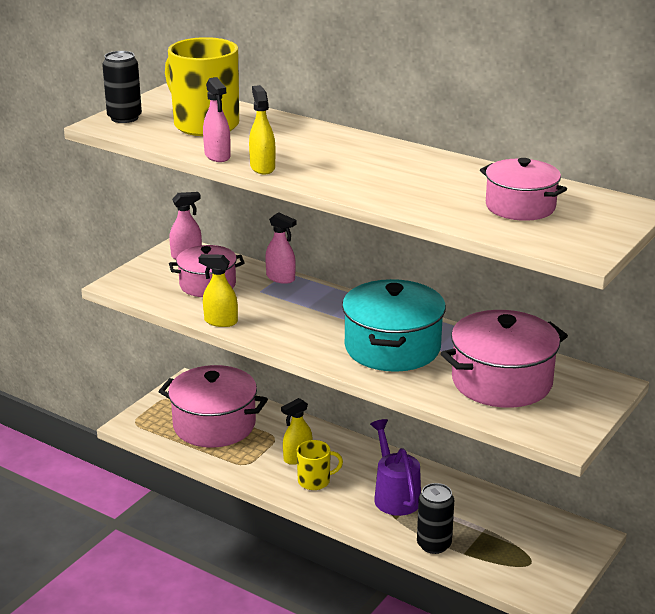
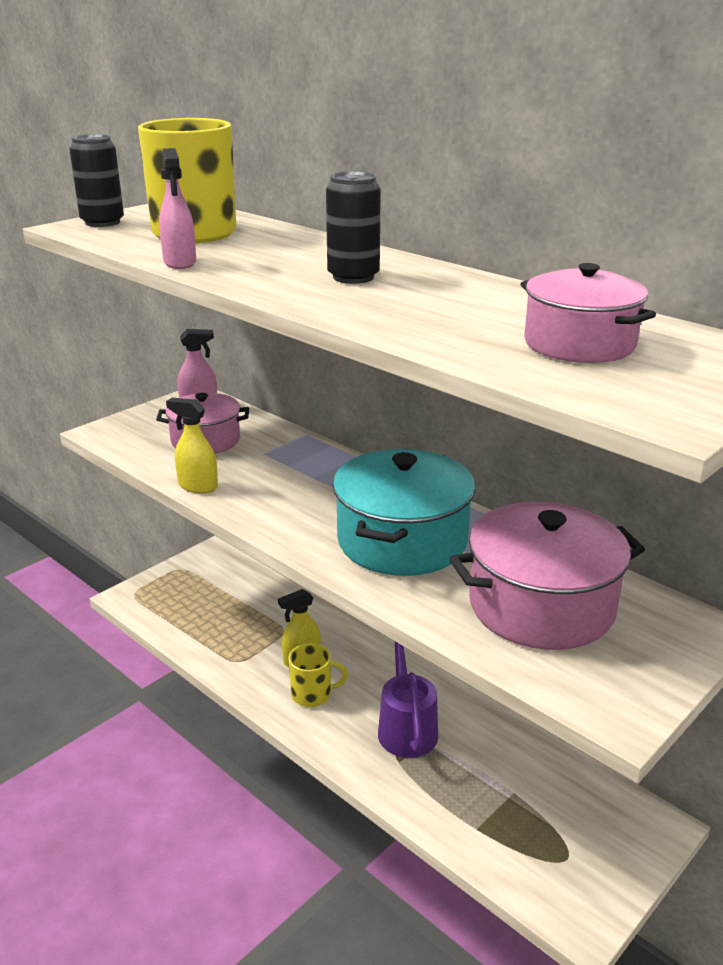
camera: 10 degrees right, 0 degrees up
(214, 425) = (220, 607): pink pot -> none
(262, 167) = (228, 277): yellow spray bottle -> none
(281, 278) = (296, 440): pink spray bottle -> none
(434, 544) = (439, 809): black can -> black can (353, 277)

